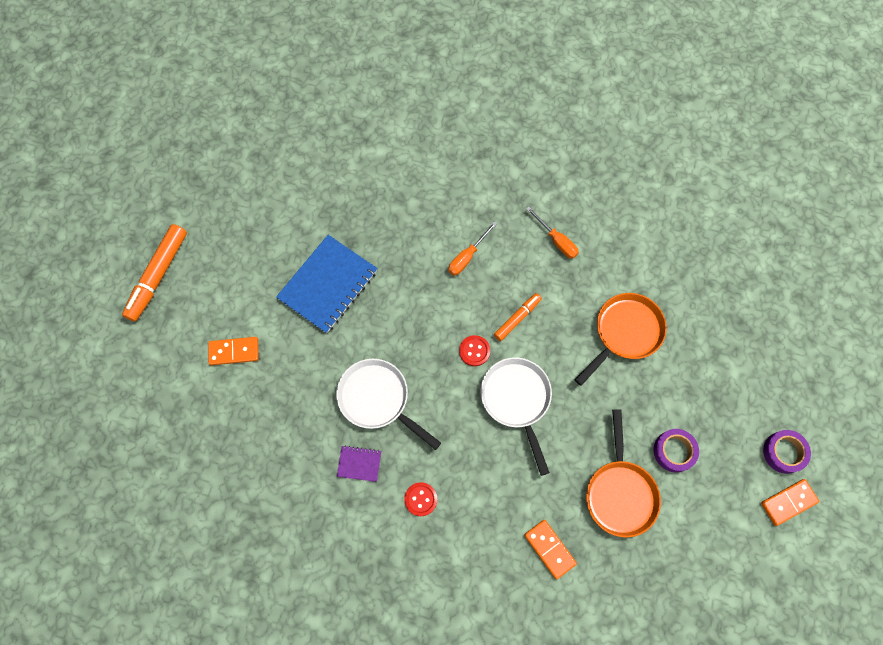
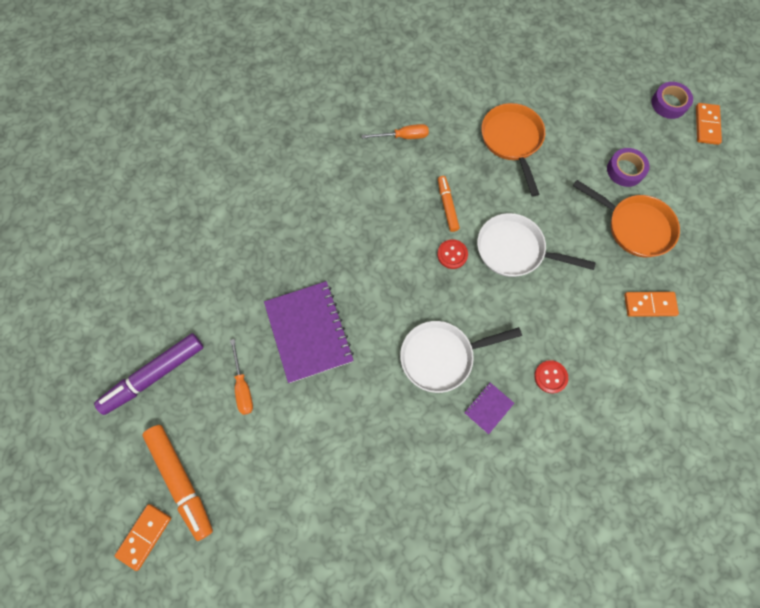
camera: 55 degrees left, 0 degrees up
(221, 201) = (154, 375): none -> purple marker
(234, 351) = (310, 454): orange domino -> orange domino (144, 536)
(328, 285) = (309, 332): blue notebook -> purple notebook
(467, 256) = (367, 207): orange screwdriver -> orange screwdriver (243, 386)

